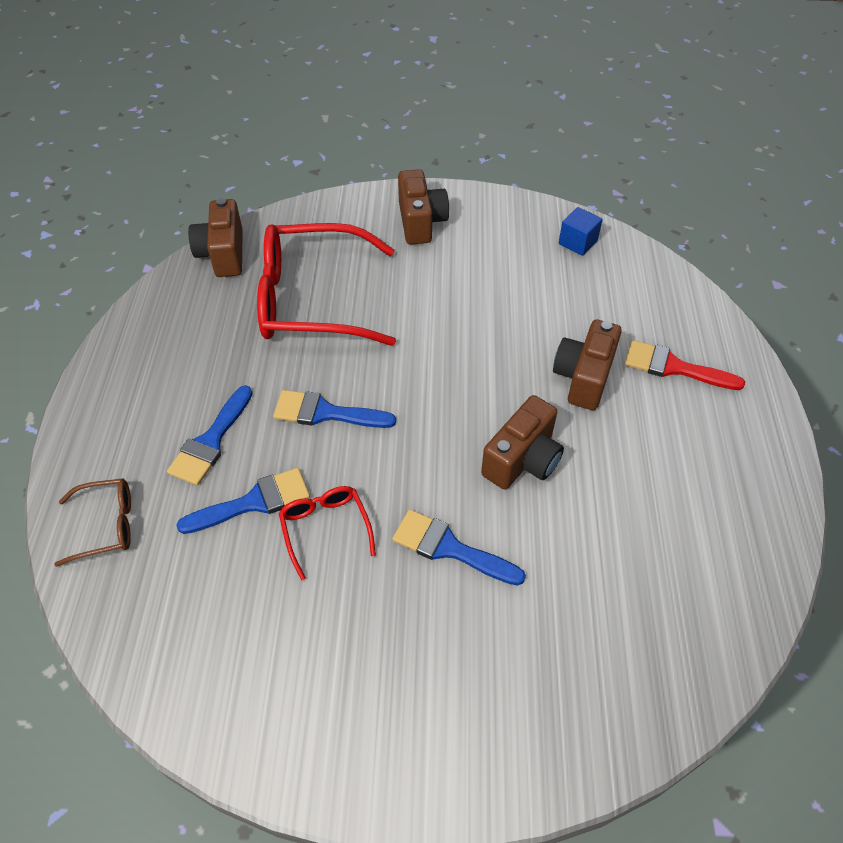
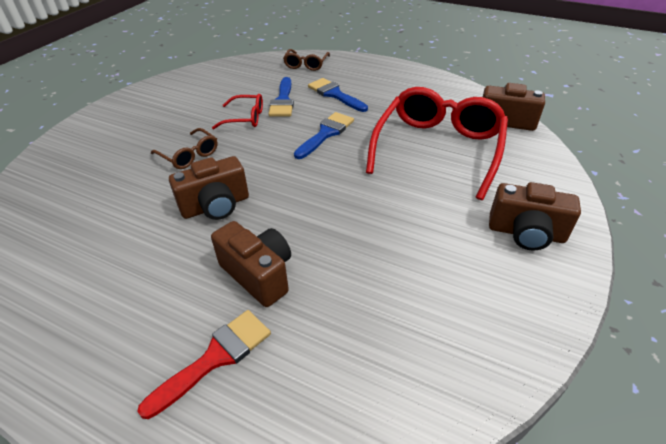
camera: 115 degrees right, 10 degrees down
(449, 548) = (189, 155): blue brush -> brown glasses
(522, 460) = (216, 206): brown camera -> brown camera turned 90 degrees counterclockwise
(577, 242) = (454, 363): blue cube -> none

